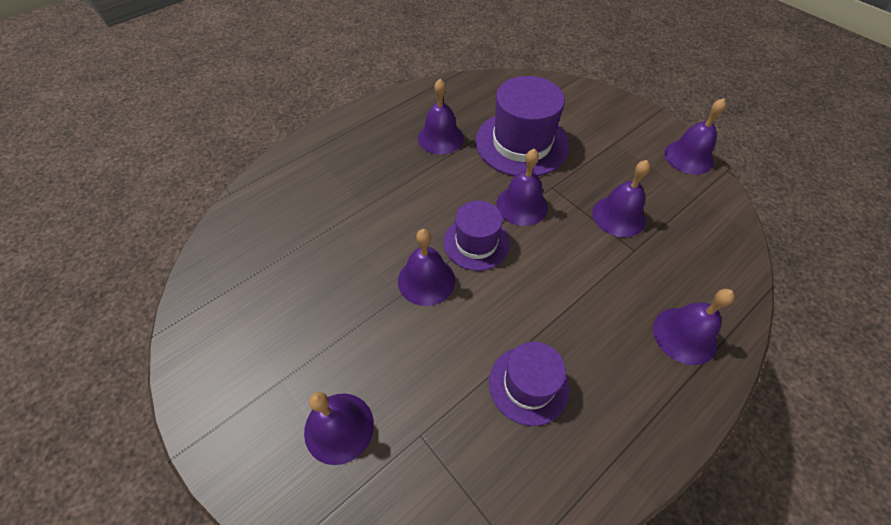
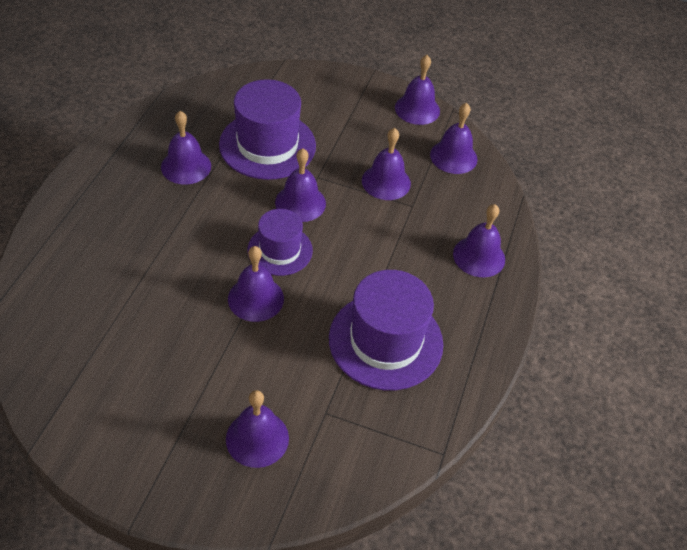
camera: 35 degrees left, 5 degrees down
(528, 385) = (385, 341): purple hat -> purple hat, size x1.64
(706, 216) = (453, 156): none -> purple bell

